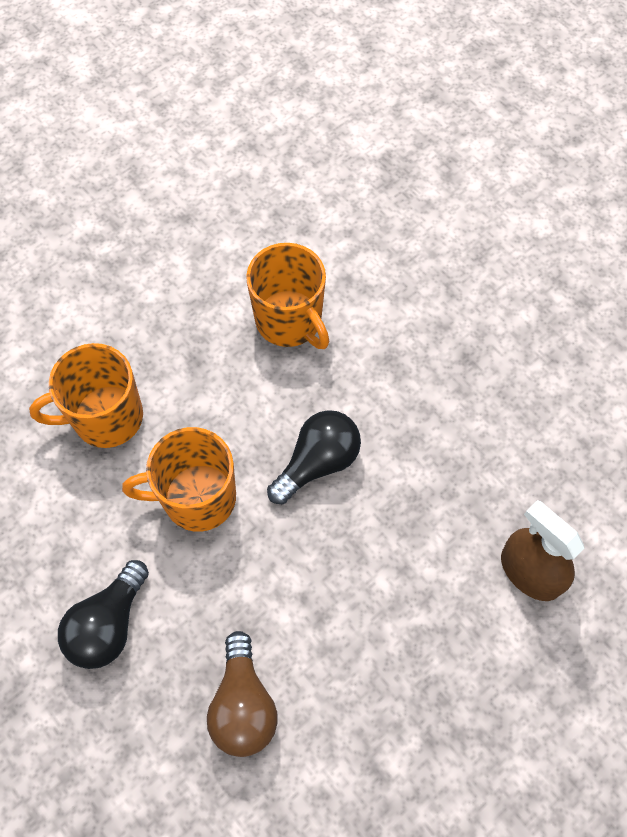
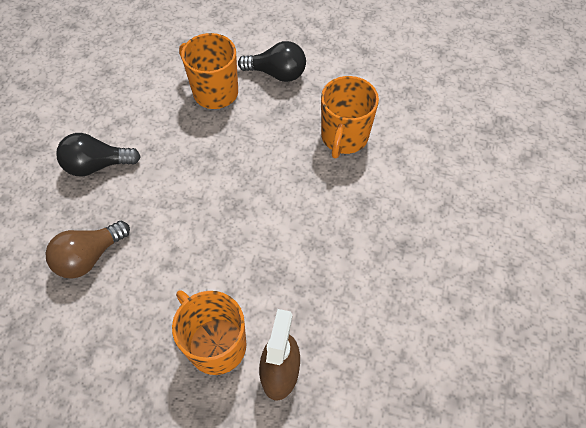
camera: 55 degrees right, 5 degrees down
(197, 498) = (198, 160): orange mug -> orange mug (216, 344)
(318, 462) = (264, 205): black light bulb -> black light bulb (277, 74)

